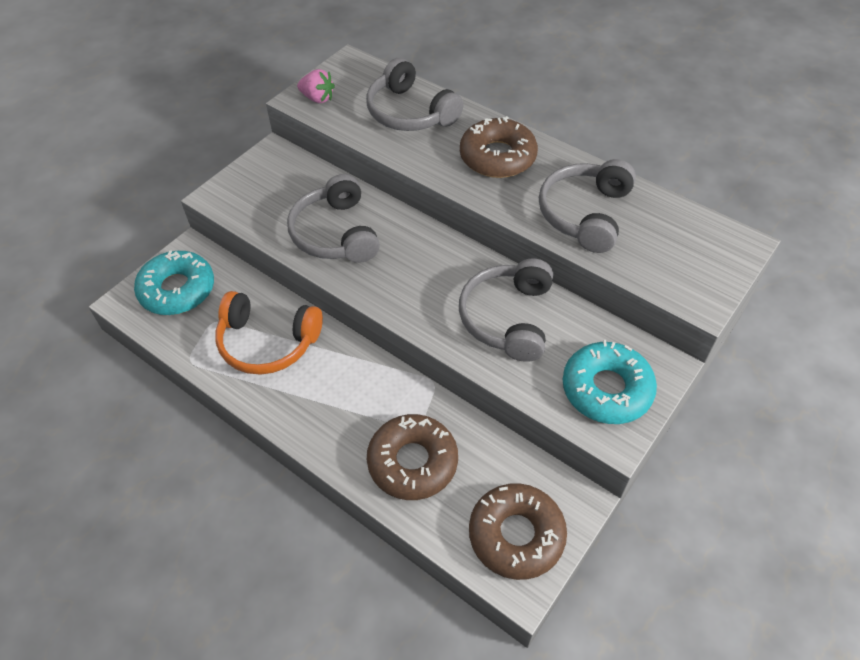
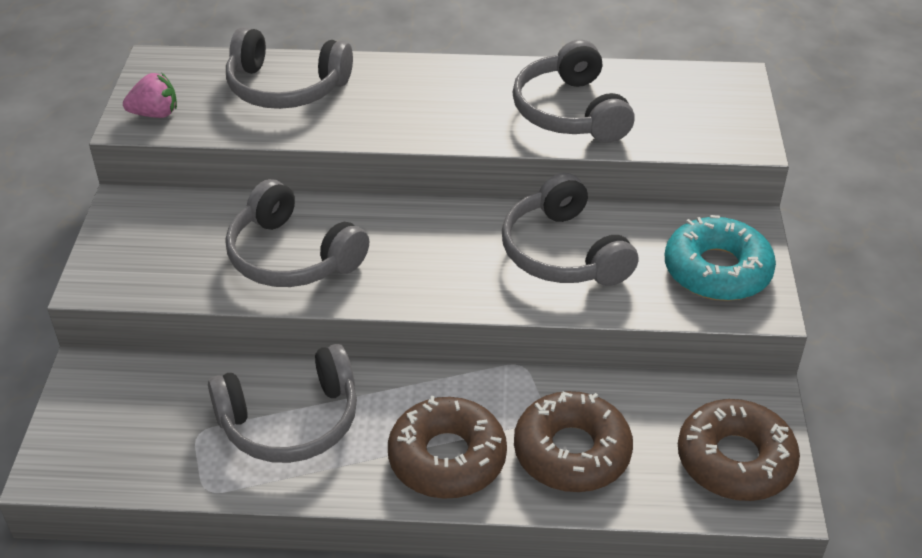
camera: 35 degrees left, 10 degrees down
(177, 290) = (113, 423): turquoise donut -> none
(267, 342) = (291, 421): orange headphones -> grey headphones
(497, 157) = (429, 94): brown donut -> brown donut (447, 458)

